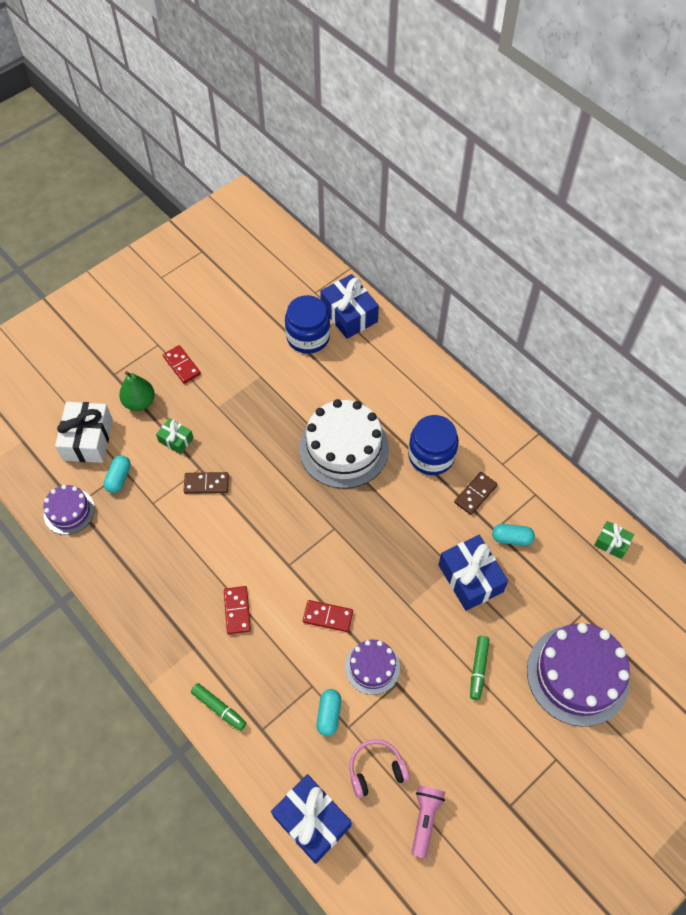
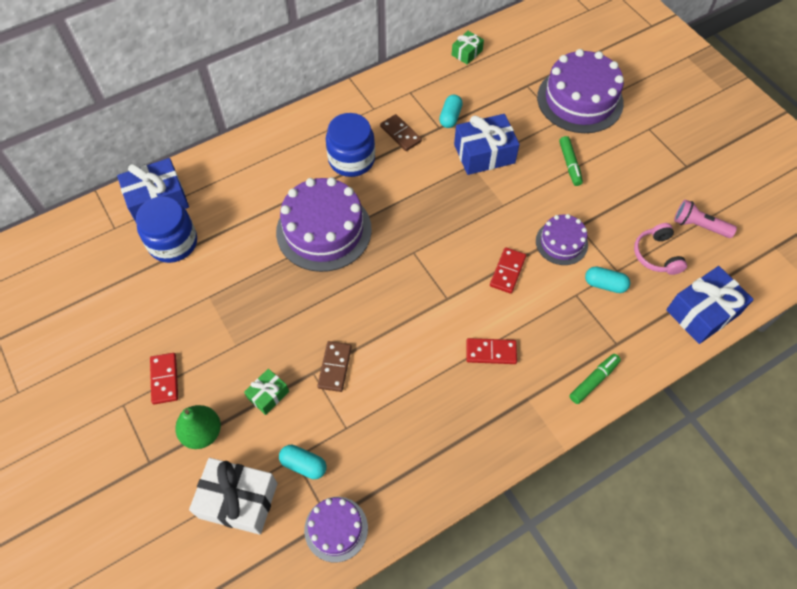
camera: 80 degrees left, 0 degrees up
(182, 365) = (165, 379): red domino -> red domino turned 75 degrees counterclockwise
(344, 448) = (324, 230): white cake -> purple cake
(478, 669) = (569, 164): green marker -> green marker turned 60 degrees clockwise

